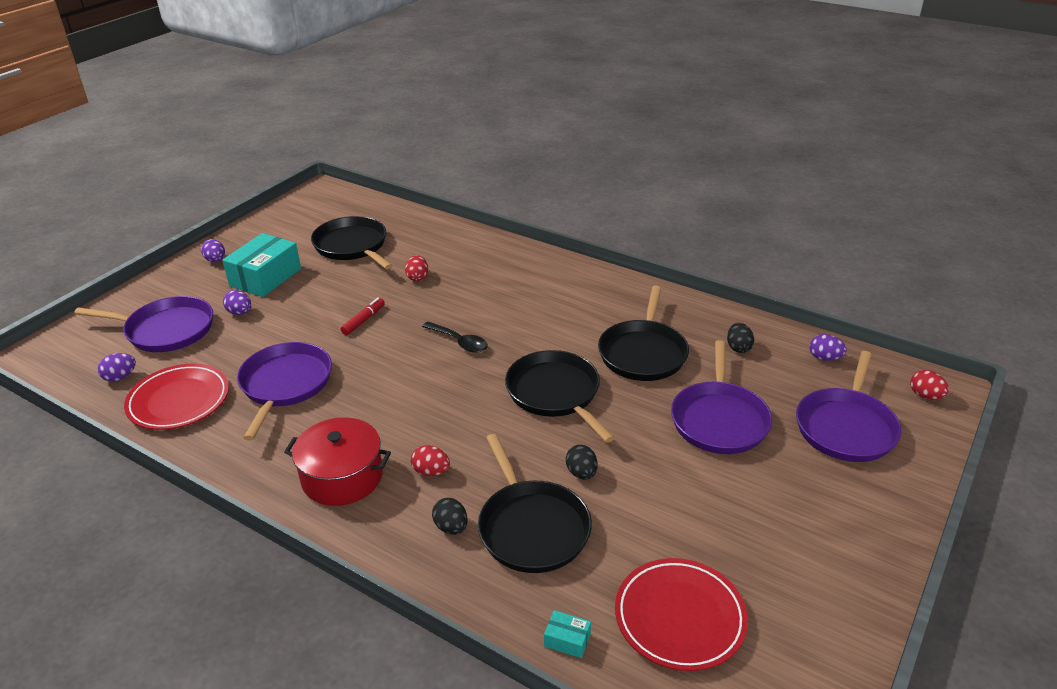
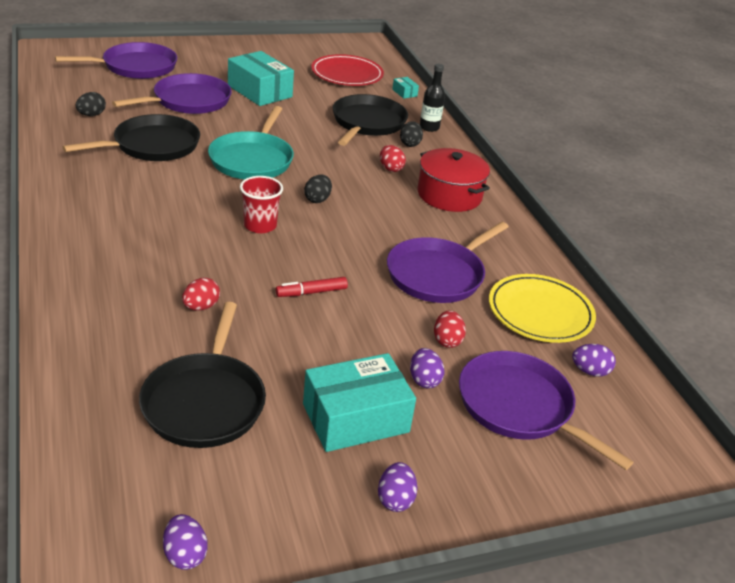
camera: 145 degrees left, 0 degrees up
(179, 401) = (540, 313): red plate -> yellow plate
(459, 342) = (260, 225): black spoon -> red cup
(460, 580) = (429, 127): none -> black bottle
(555, 393) = (252, 159): black pan -> turquoise pan
(581, 473) = (306, 124): black egg -> black egg (317, 199)
(698, 489) = (260, 91): none -> turquoise box
(824, 358) = (62, 85): purple egg -> purple egg (185, 554)
(925, 396) = (65, 52): red egg -> red egg (447, 341)

